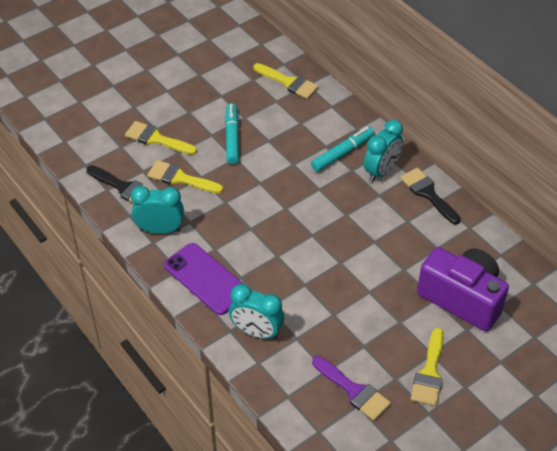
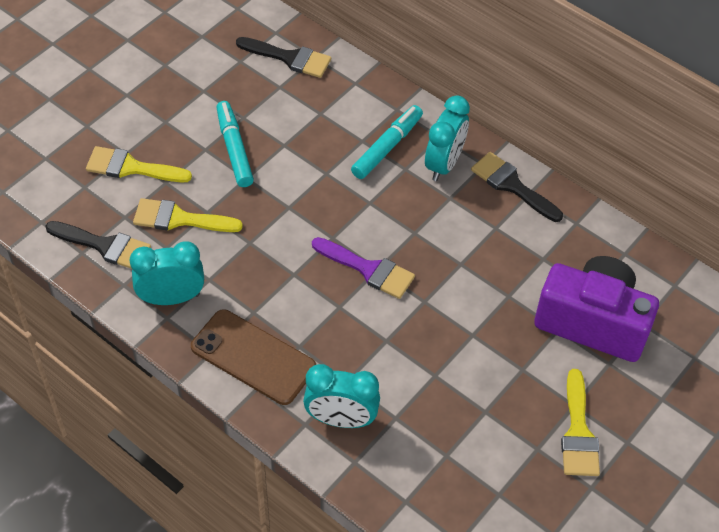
camera: 15 degrees left, 5 degrees up
(206, 279) = (253, 357): purple phone -> brown phone
(288, 82) = (289, 58): yellow brush -> black brush
(353, 391) = (488, 476): purple brush -> purple brush (368, 269)

